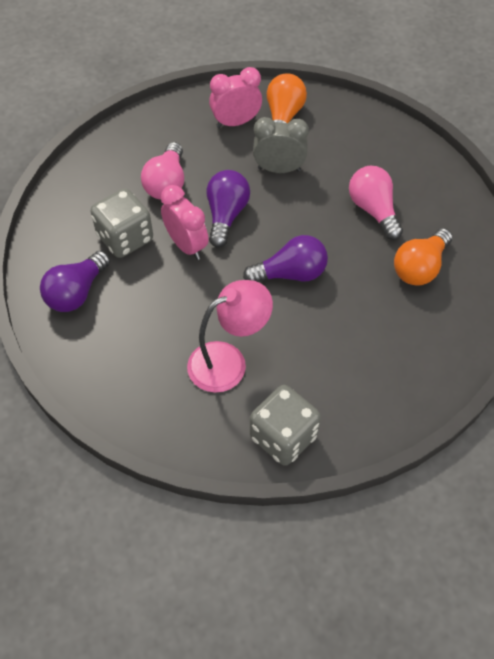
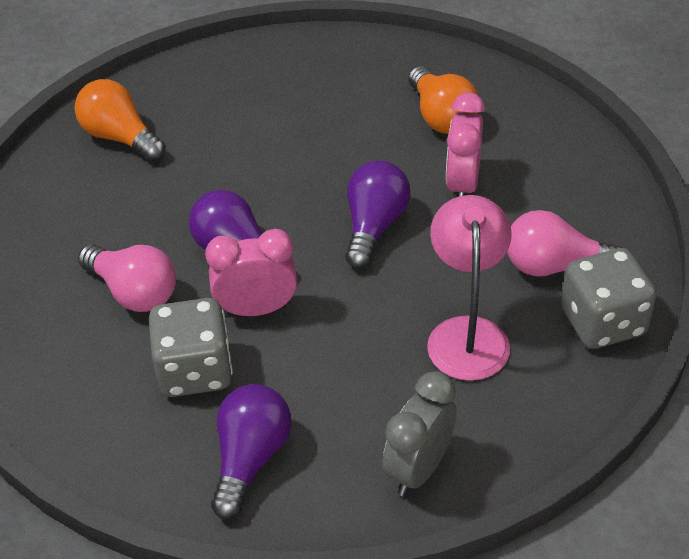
camera: 60 degrees left, 10 degrees down
(77, 292) = (250, 459): purple light bulb -> purple light bulb turned 135 degrees counterclockwise
(236, 122) = (88, 184): pink clock -> pink clock (462, 184)
(279, 169) = (203, 174): grey clock -> grey clock (419, 468)
(373, 210) = (333, 119): pink light bulb -> pink light bulb (554, 266)

